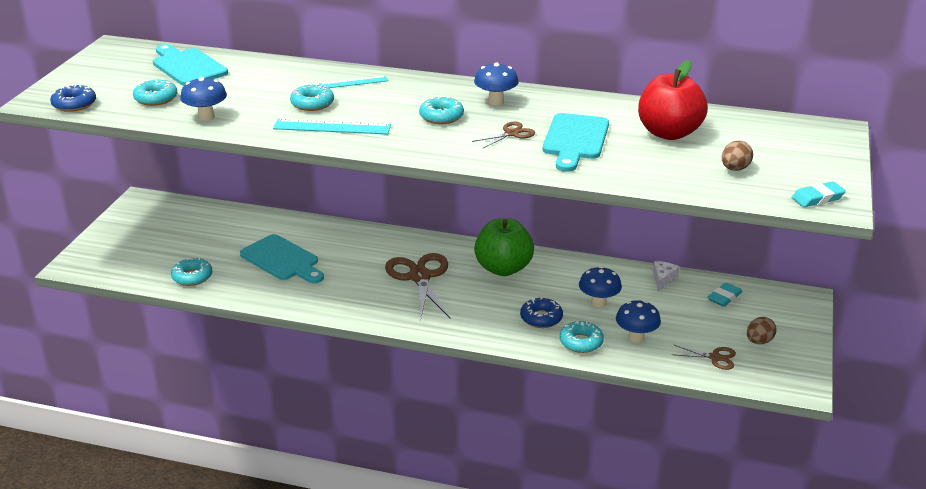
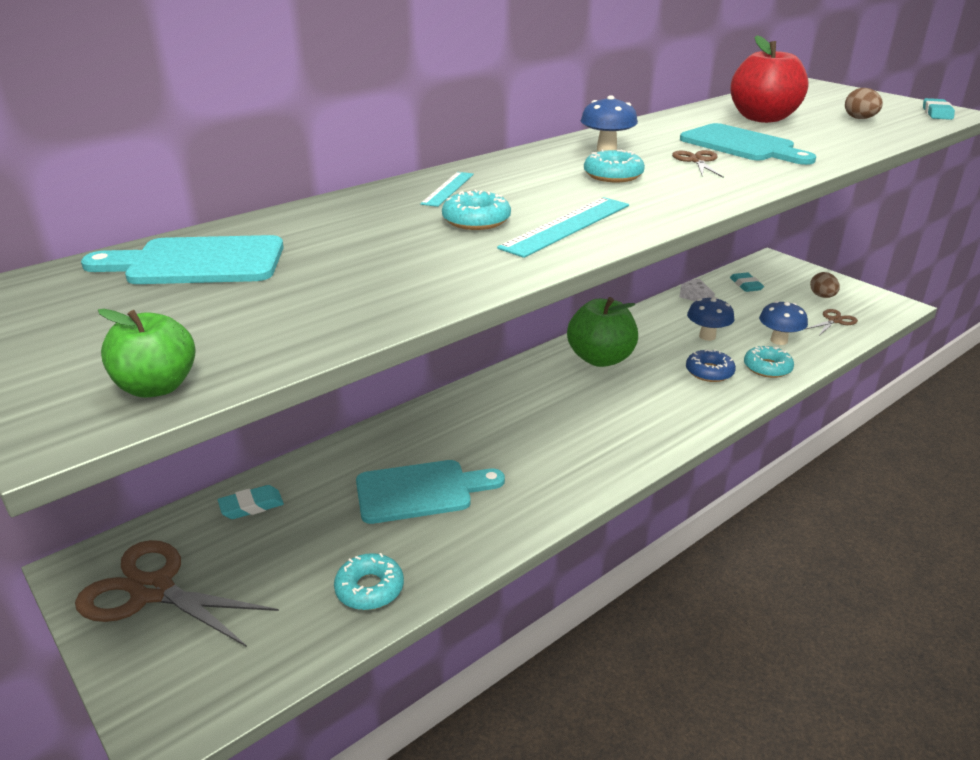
camera: 55 degrees left, 0 degrees up
(74, 104) = (157, 387): blue donut -> green apple
(156, 98) = (273, 310): turquoise donut -> none
(206, 117) = (411, 289): blue mushroom -> none
(222, 218) = (251, 506): none -> turquoise eraser
(420, 277) = (566, 409): brown scissors -> brown scissors (153, 590)

